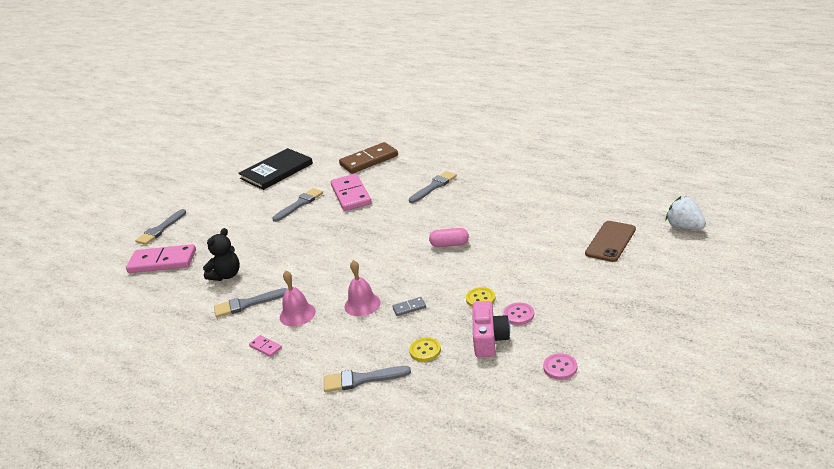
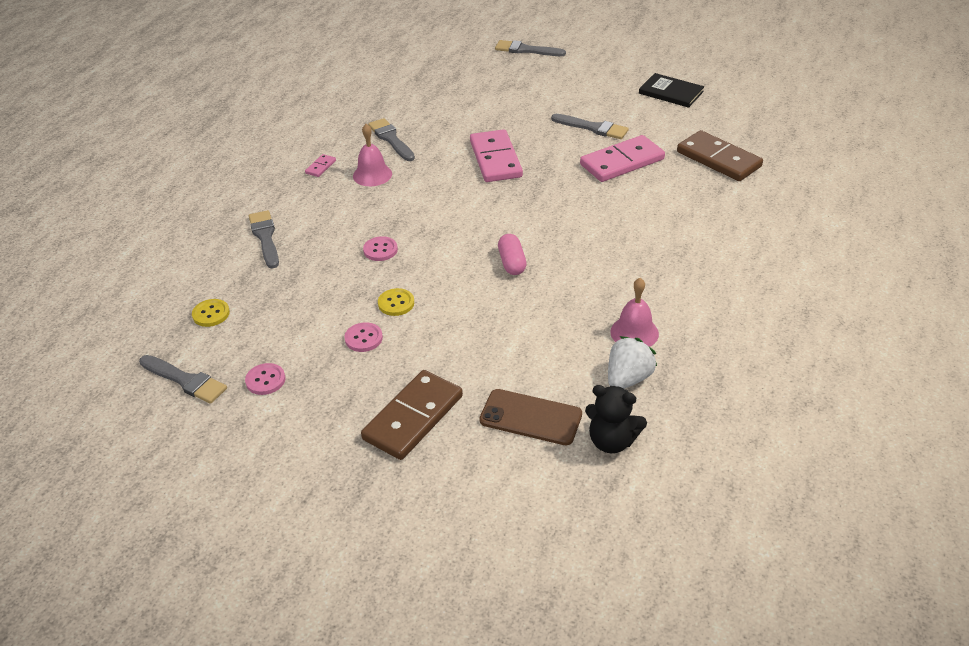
camera: 75 degrees right, 10 degrees up
(162, 262) = (465, 68): pink domino -> pink domino (495, 159)
(226, 275) = (441, 113): black teddy bear -> black teddy bear (611, 441)
(276, 171) = (671, 92): black book -> black book, size x0.67
(362, 304) = (388, 215): pink bell -> pink bell (634, 332)
(409, 308) = (380, 250): grey domino -> pink button
(425, 350) = (305, 273): yellow button -> yellow button (211, 314)
(434, 186) = (657, 229): grey brush -> grey brush (185, 380)
(489, 339) = (320, 318): pink camera -> none
(608, 289) = (413, 418): none -> brown domino
(684, 227) = (580, 505): white strawberry -> white strawberry (628, 378)

